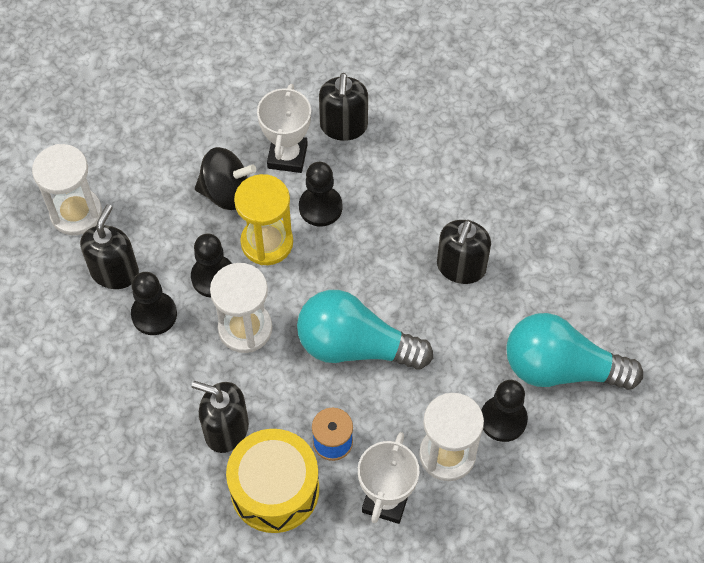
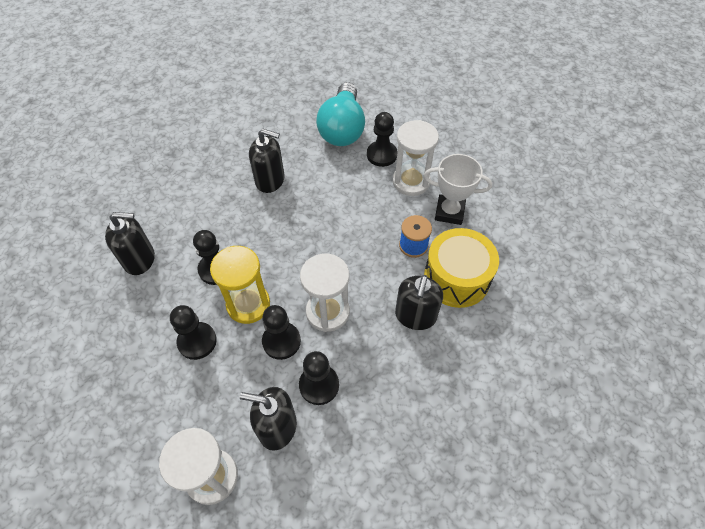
camera: 95 degrees left, 5 degrees down
(226, 192) = (197, 341): black spinning top -> black pawn
(287, 156) = (165, 297): white trophy -> none
(355, 346) = (336, 237): turquoise light bulb -> none

